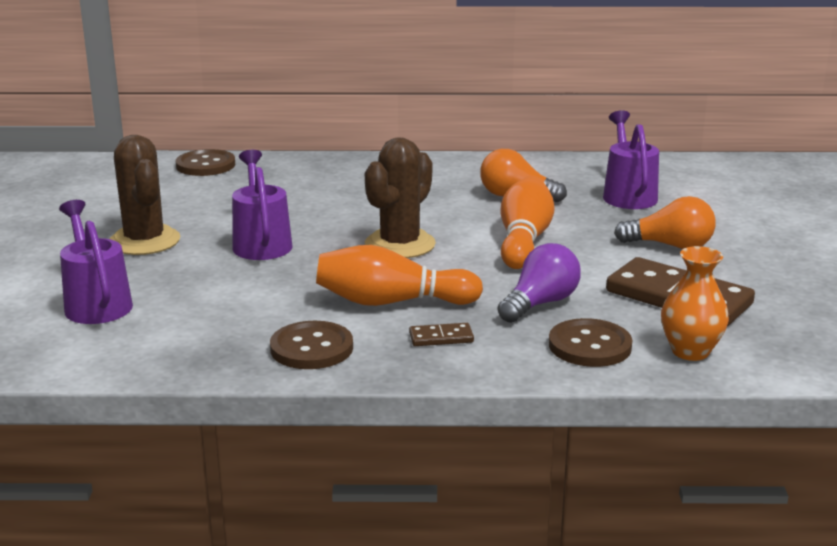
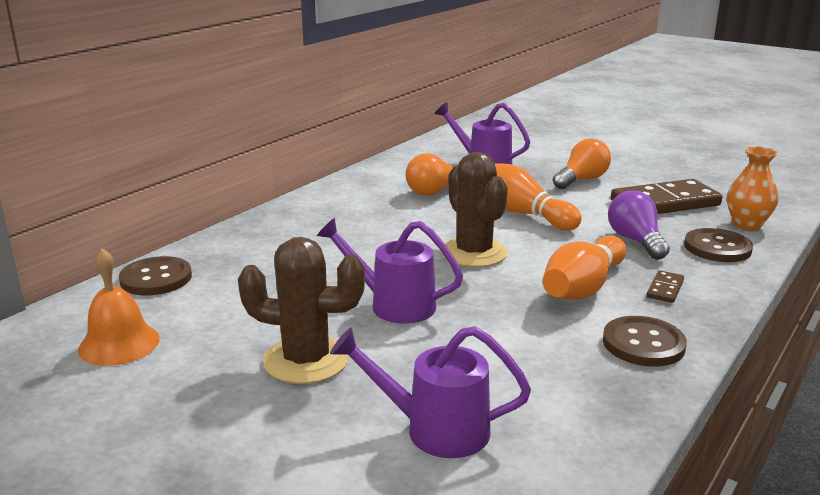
camera: 55 degrees left, 0 degrees up
(108, 187) = (119, 344): none -> orange bell

